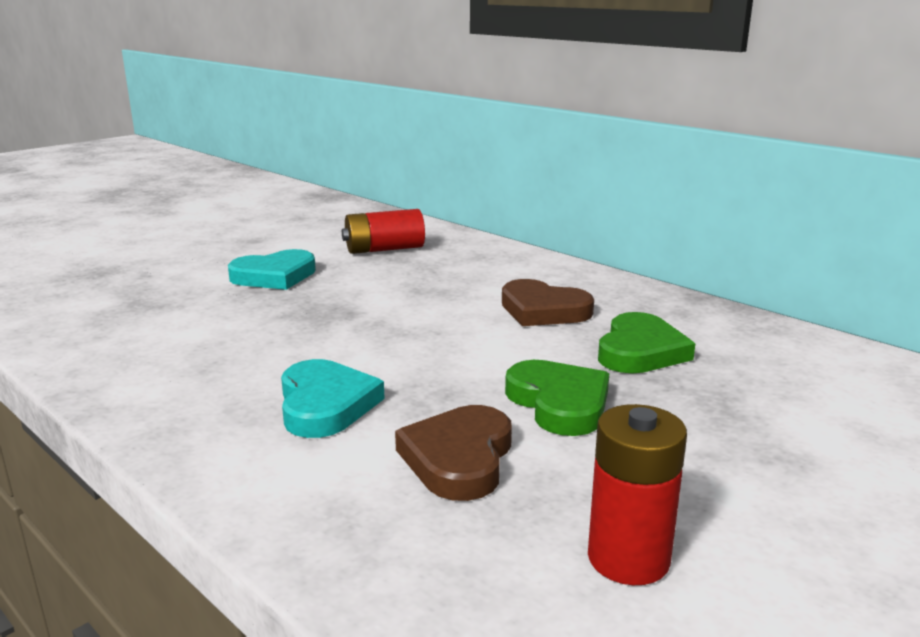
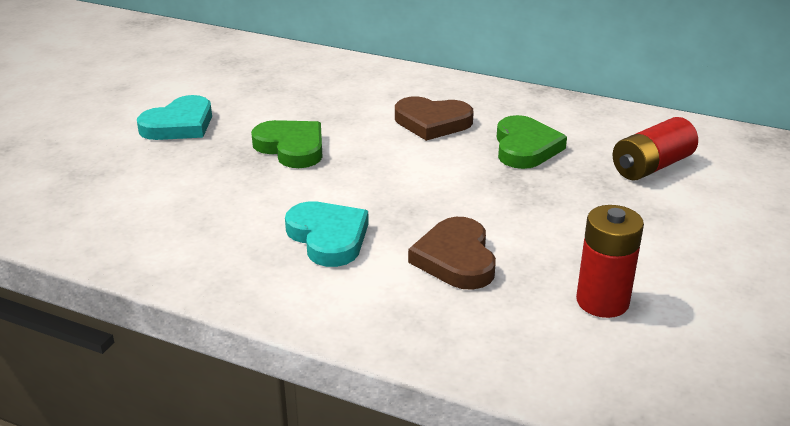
camera: 20 degrees left, 10 degrees up
(384, 249) = (254, 80): red battery -> red battery (651, 166)
(559, 403) = (495, 202): green heart -> green heart (291, 148)

